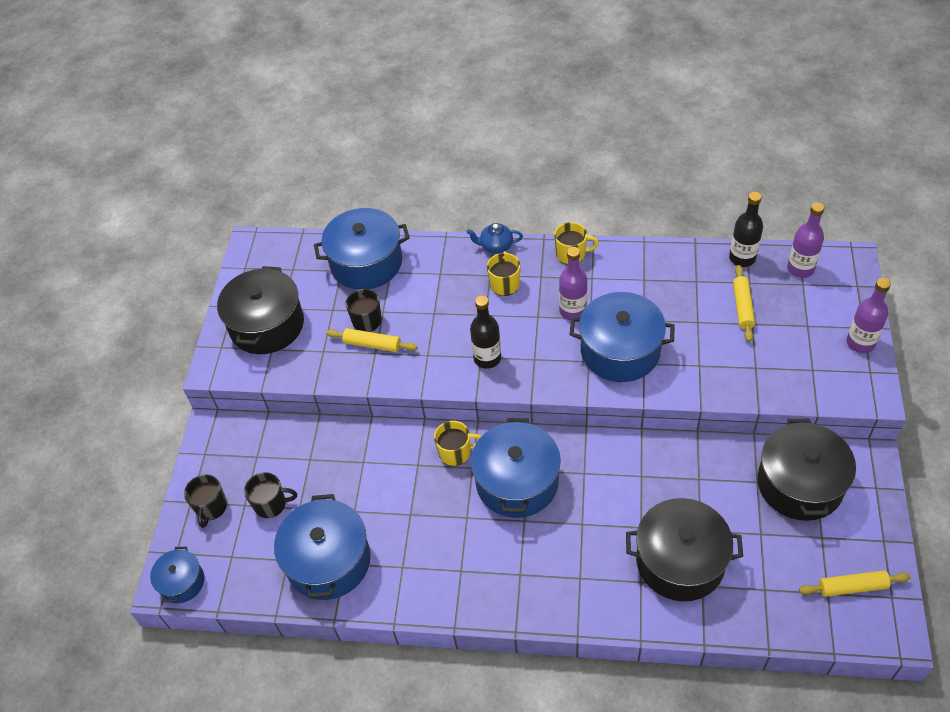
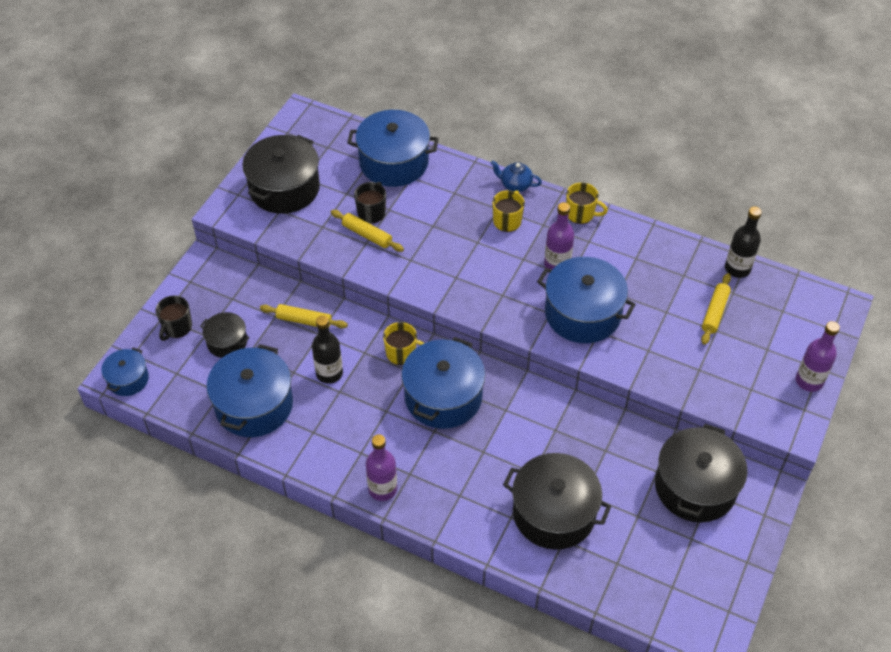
camera: 15 degrees right, 0 degrees up
(271, 504) = (227, 342): black mug -> black pot
(487, 358) = (461, 280): black bottle -> black bottle (329, 373)
(800, 269) = (787, 296): purple bottle -> purple bottle (382, 489)
(852, 587) = (697, 589): yellow rolling pin -> yellow rolling pin (304, 320)

